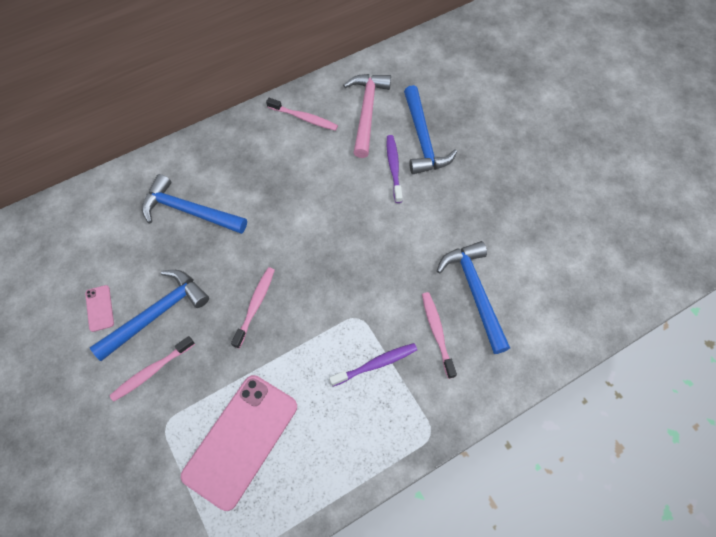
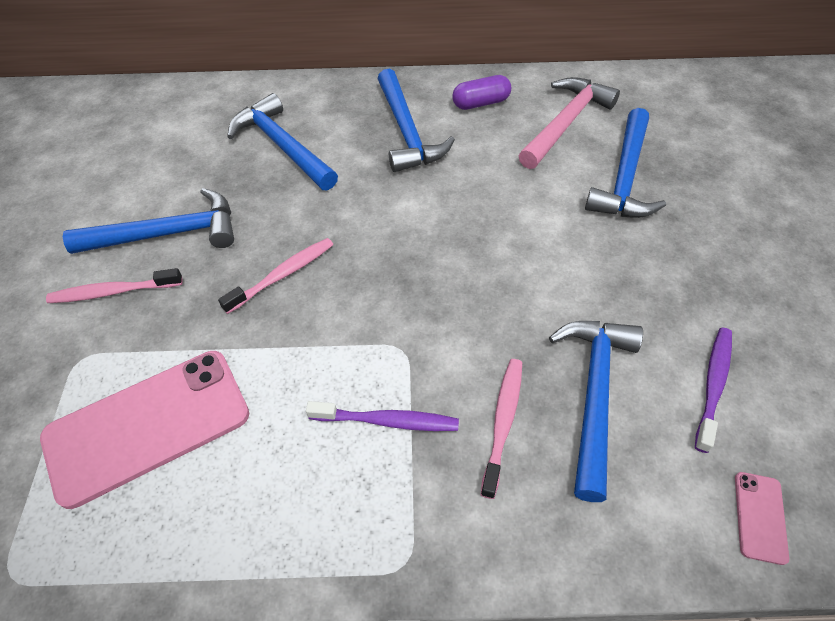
camera: 30 degrees right, 10 degrees down
(99, 308) = (115, 201): pink phone -> pink phone (760, 517)
(268, 162) = (407, 132): none -> blue hammer
(303, 118) = (481, 103): pink toothbrush -> purple capsule
(393, 168) = (564, 195): purple toothbrush -> purple toothbrush (713, 386)

